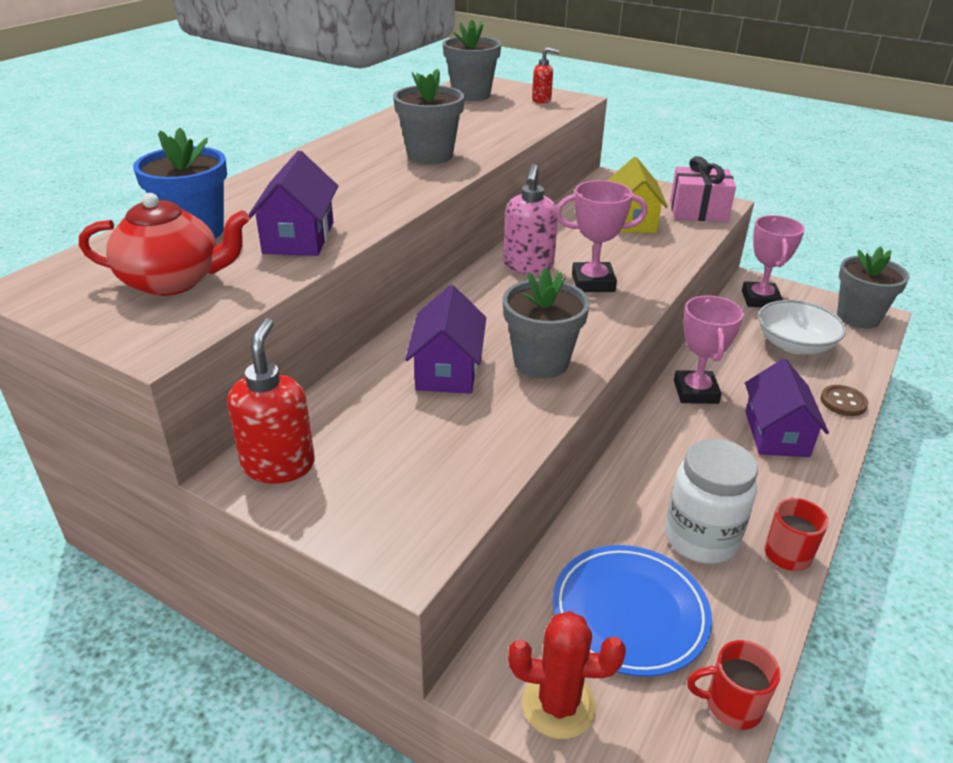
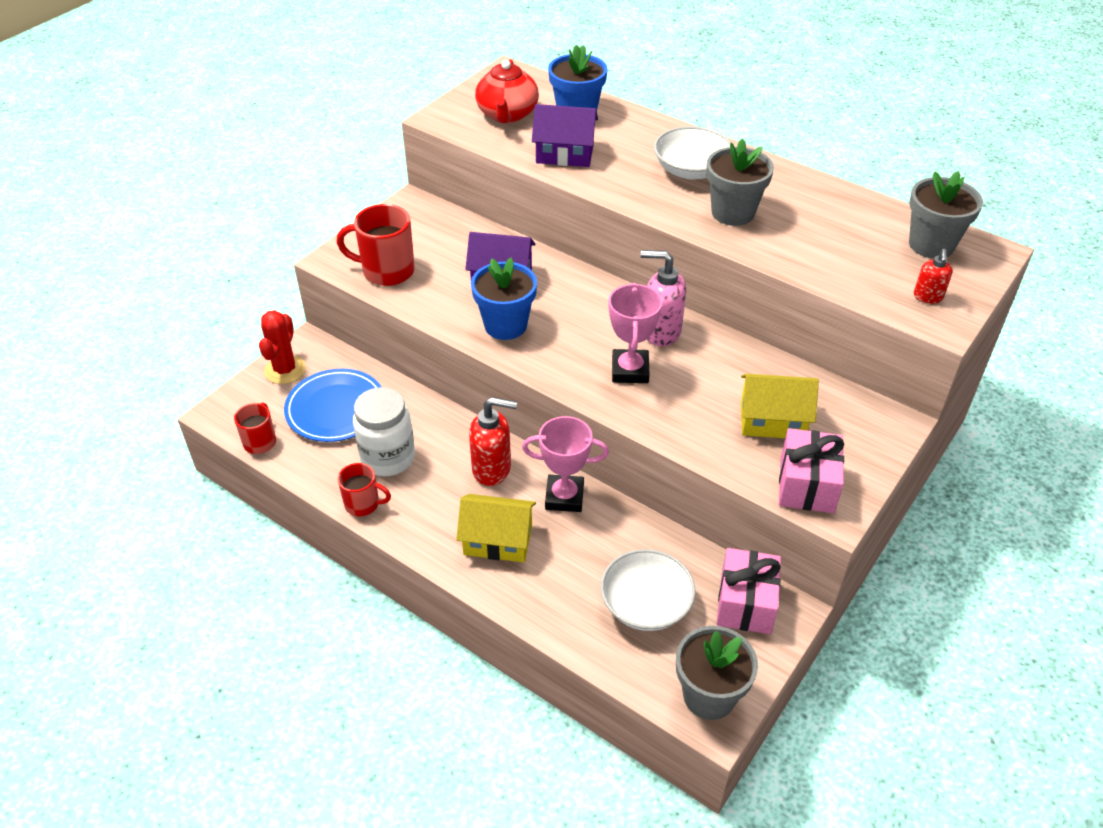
camera: 95 degrees right, 10 degrees up
(279, 465) = (416, 213): red soap dispenser -> red soap dispenser (492, 469)
(348, 171) = (691, 170): none -> white bowl
(436, 482) = (386, 271): none -> red mug
(541, 362) = (505, 325): grey flower pot -> blue flower pot
(760, 299) = (745, 603): pink trophy -> pink gift
(776, 434) = (498, 540): purple house -> yellow house
(843, 402) = (539, 612): brown button -> none

